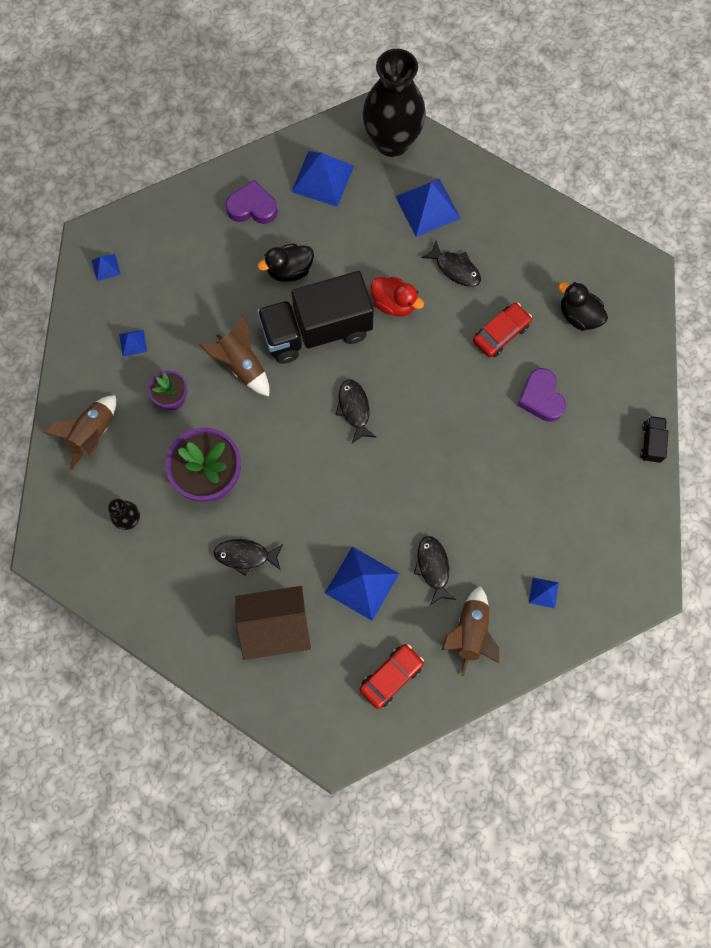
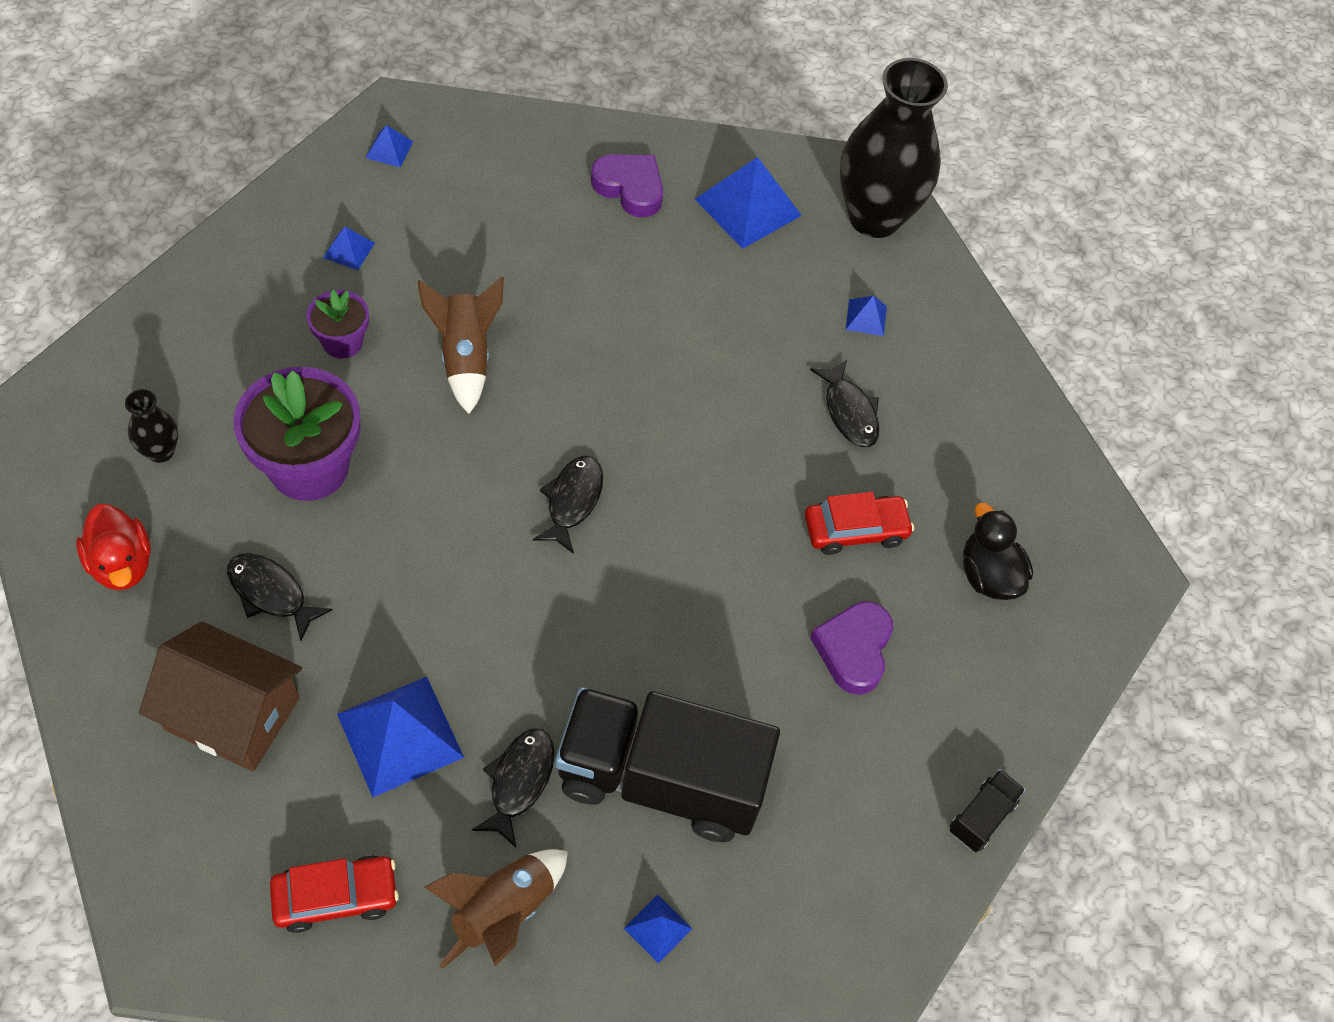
camera: 25 degrees right, 15 degrees down
(93, 434) = (206, 323): brown rocket -> none
(289, 270) = (619, 285): black duck -> none
(316, 331) = (598, 375): black truck -> black truck (660, 779)
(394, 304) = (730, 405): red duck -> red duck (122, 564)
(428, 207) = (866, 317): blue pyramid -> blue pyramid, size x0.48

